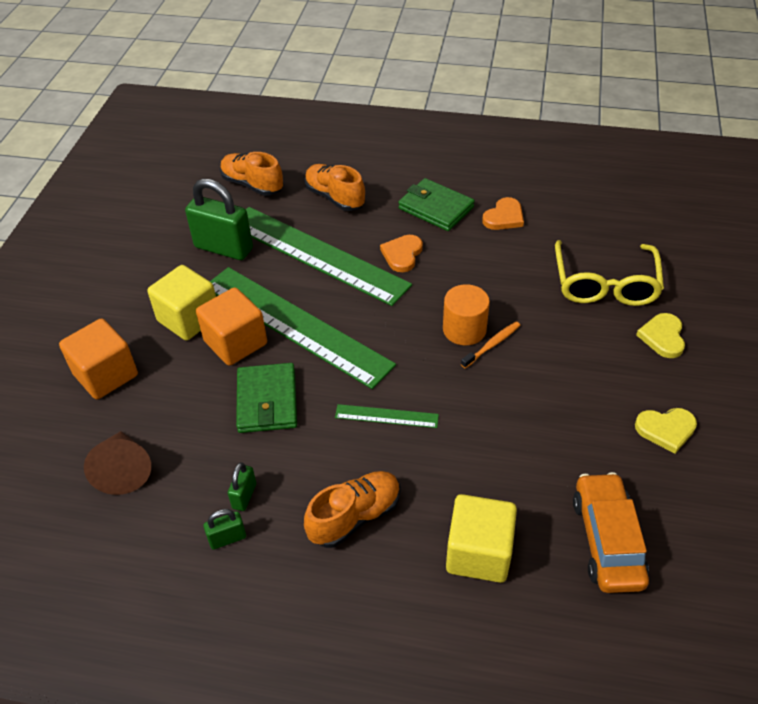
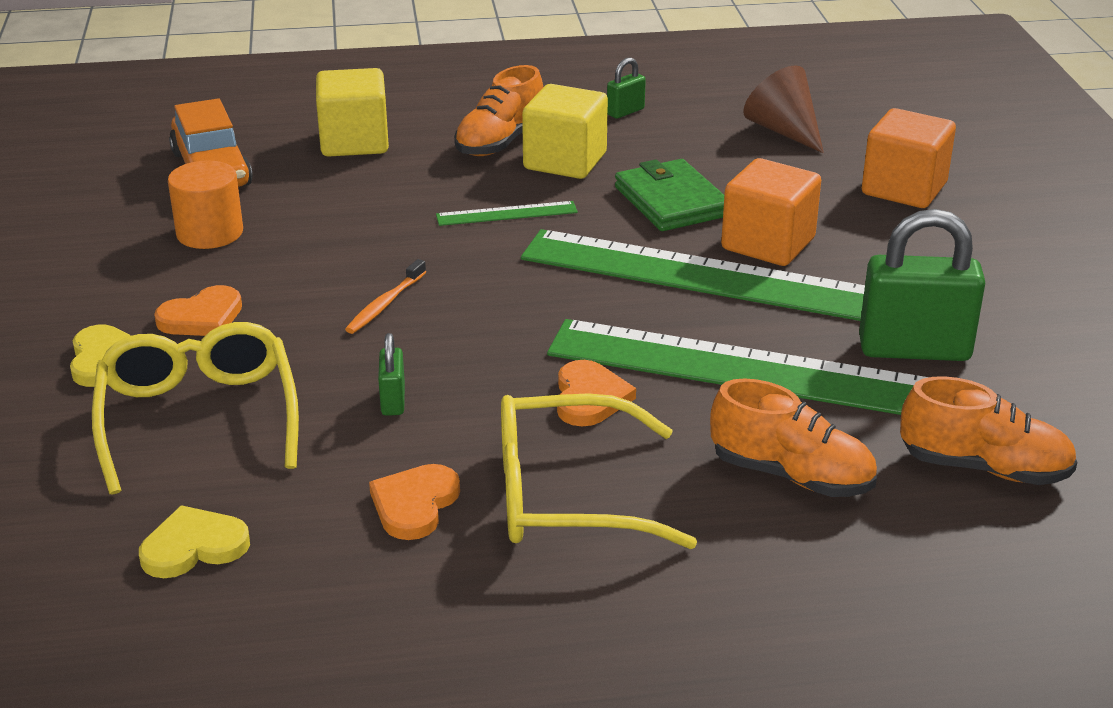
camera: 160 degrees right, 15 degrees down
(189, 319) = (863, 256): yellow cube -> yellow cube (565, 161)
(244, 496) = (632, 136): green padlock -> green padlock (393, 401)
(436, 208) = (567, 495): green wallet -> yellow glasses
(464, 329) = (434, 314): orange cylinder -> orange cylinder (210, 233)
(606, 359) = (202, 317): none -> orange heart
(666, 429) = (123, 261): yellow heart -> yellow heart (194, 547)

